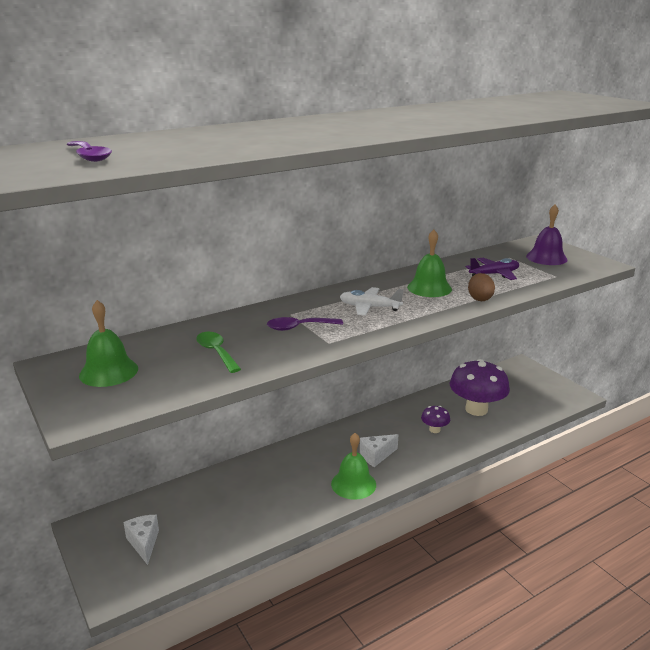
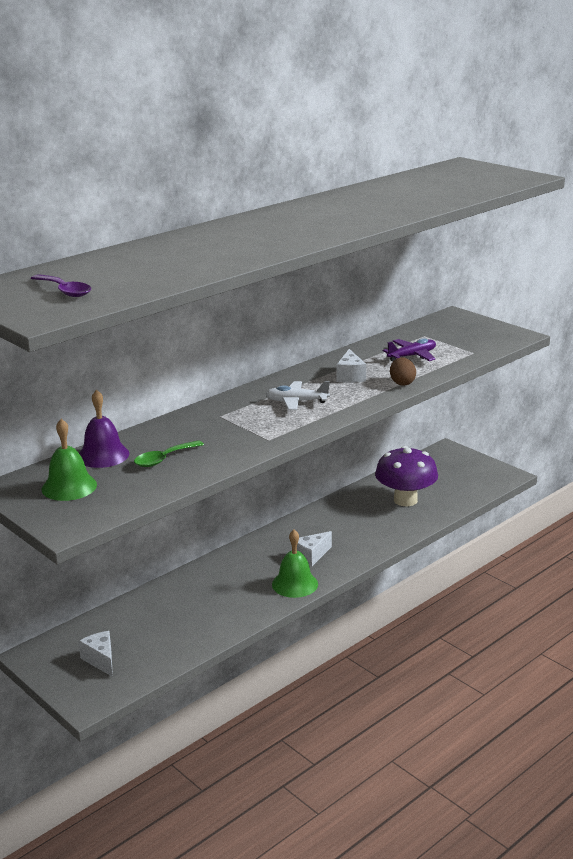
camera: 10 degrees left, 0 degrees up
(216, 352) = (164, 459): green spoon -> green spoon turned 90 degrees counterclockwise
(299, 327) = (234, 428): purple spoon -> none
(429, 288) = (350, 376): green bell -> white cheese
(434, 429) = (366, 524): purple mushroom -> none
(546, 258) = (462, 333): purple bell -> purple bell (103, 455)

